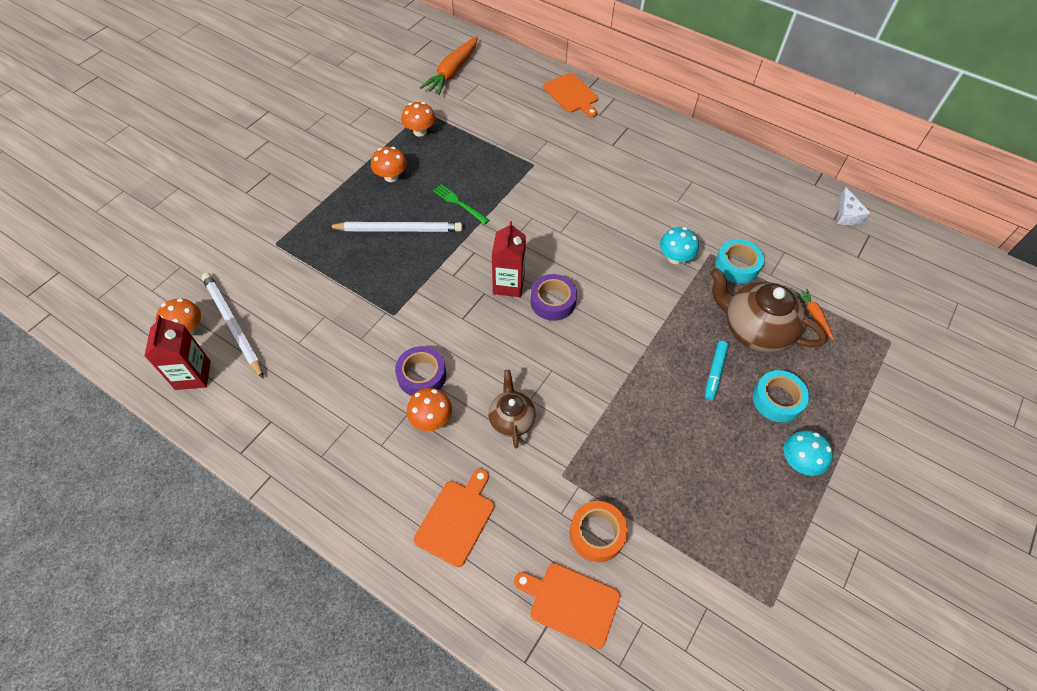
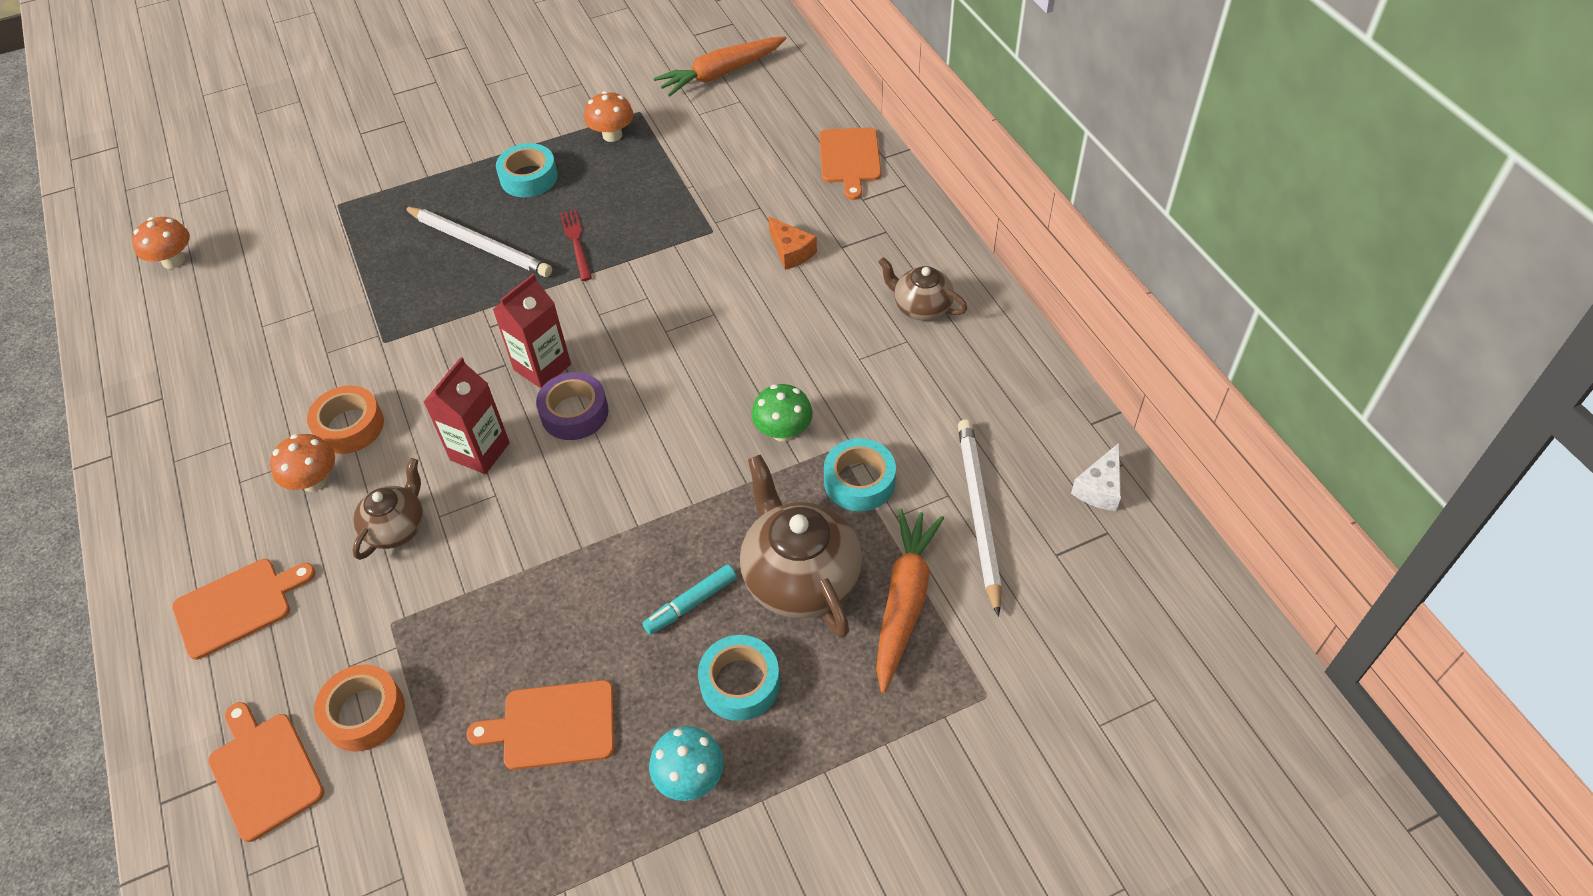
camera: 35 degrees right, 5 degrees down
(193, 375) = (136, 312): red carton -> red carton (480, 451)
(233, 325) = (218, 276): white pencil -> white pencil (978, 513)
(391, 177) = (529, 177): orange mushroom -> turquoise tape
(422, 375) = (349, 426): purple tape -> orange tape
(459, 203) = (576, 242): green fork -> red fork
(588, 158) = (791, 251): none -> orange cheese
(675, 258) = (783, 431): turquoise mushroom -> green mushroom
(683, 160) = (921, 307): none -> brown teapot
(706, 477) = (553, 725): none -> orange cutting board
(814, 315) = (904, 601): orange carrot -> orange carrot, size x1.99

